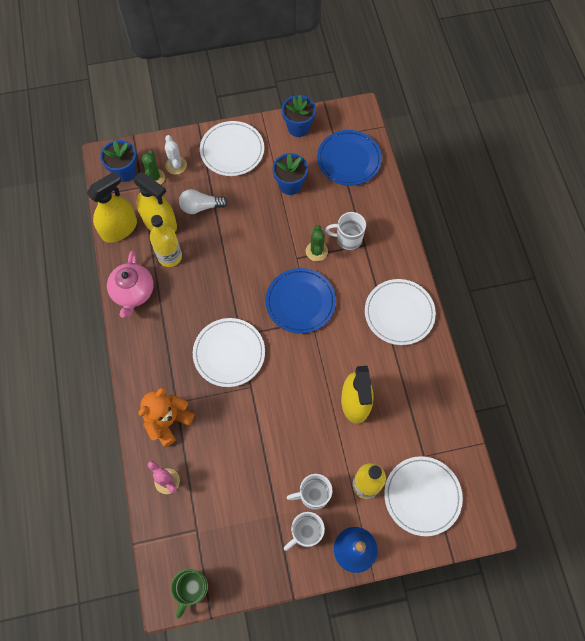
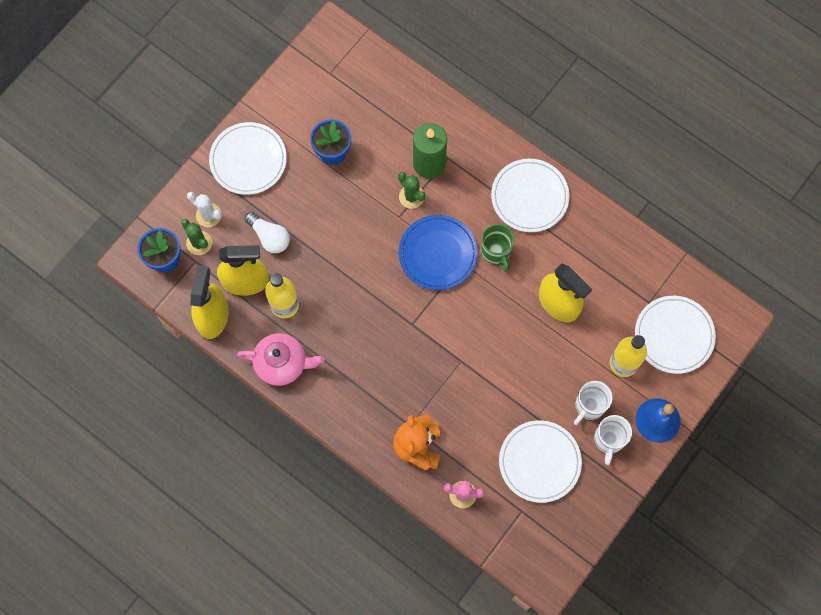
camera: 40 degrees left, 5 degrees up
(133, 292) = (282, 363): pink teapot -> pink teapot turned 45 degrees counterclockwise
(192, 588) = (559, 557): green mug -> green mug (496, 252)
(201, 207) = (269, 237): white light bulb -> white light bulb turned 90 degrees counterclockwise
(229, 353) = (417, 348): white plate -> white plate (539, 462)
(298, 127) = (290, 90): blue flower pot -> none
(348, 239) = (429, 163): white mug -> green candle
(349, 159) = (364, 86): blue plate -> none

